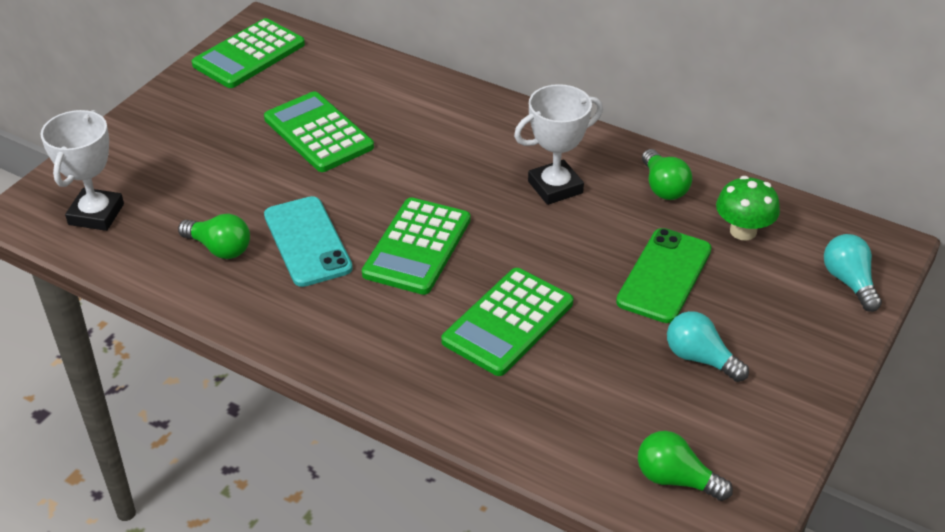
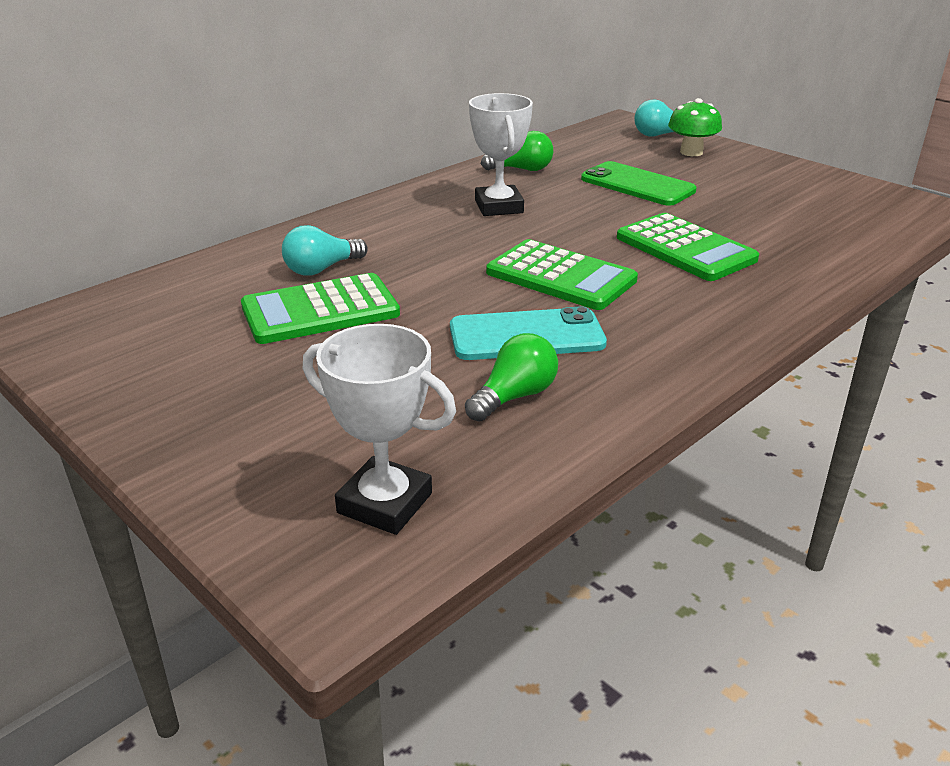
camera: 75 degrees left, 10 degrees down
(249, 55) = (96, 343): green calculator -> none
(675, 479) = (874, 213): green light bulb -> none
(700, 358) = (738, 187): turquoise light bulb -> turquoise light bulb (321, 269)
(743, 231) = (591, 154): green mushroom -> green mushroom (691, 152)

